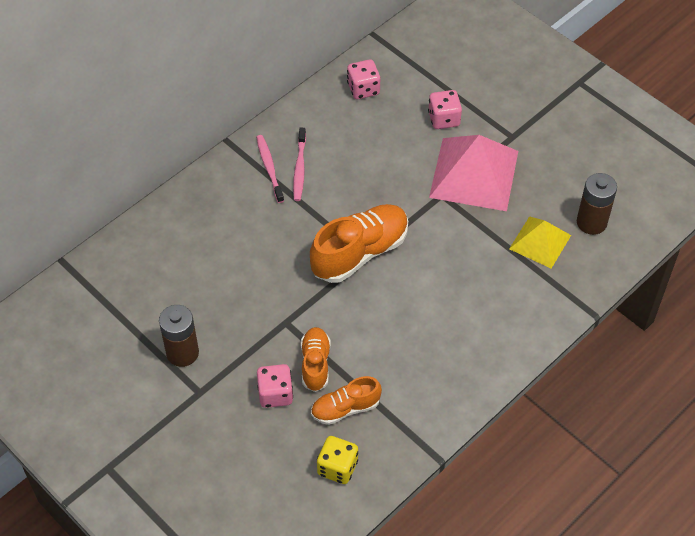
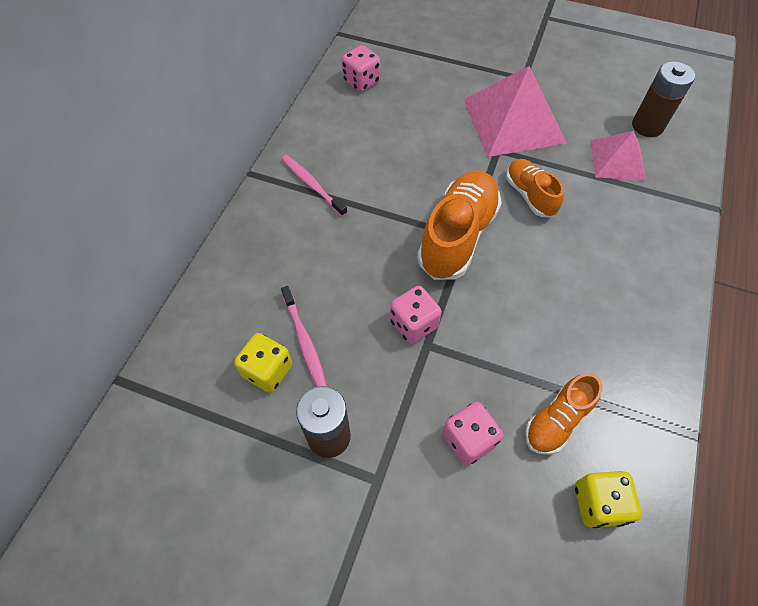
camera: 25 degrees left, 5 degrees up
(163, 294) = (267, 371): none -> yellow dice
(299, 169) = (344, 175): pink toothbrush -> pink toothbrush (304, 341)
(315, 364) = (490, 380): orange shoe -> orange shoe (529, 195)
(444, 119) = (453, 83): pink dice -> pink dice (413, 324)
(540, 242) = (617, 160): yellow pyramid -> pink pyramid

